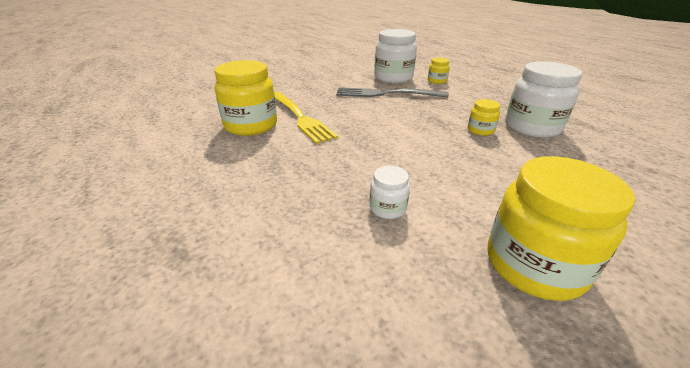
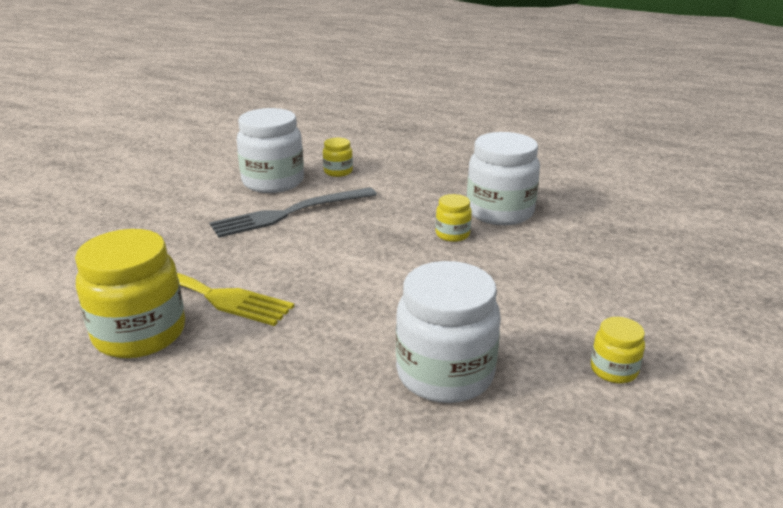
camera: 35 degrees left, 5 degrees down
(387, 208) = (445, 374): white jar -> white jar, size x2.07
(534, 265) = (613, 370): yellow jar -> yellow jar, size x0.48

